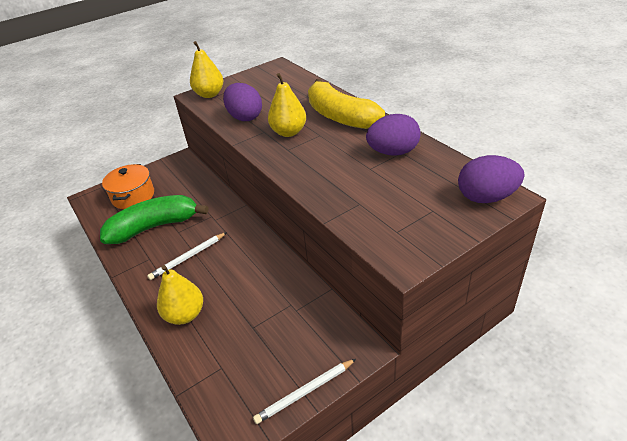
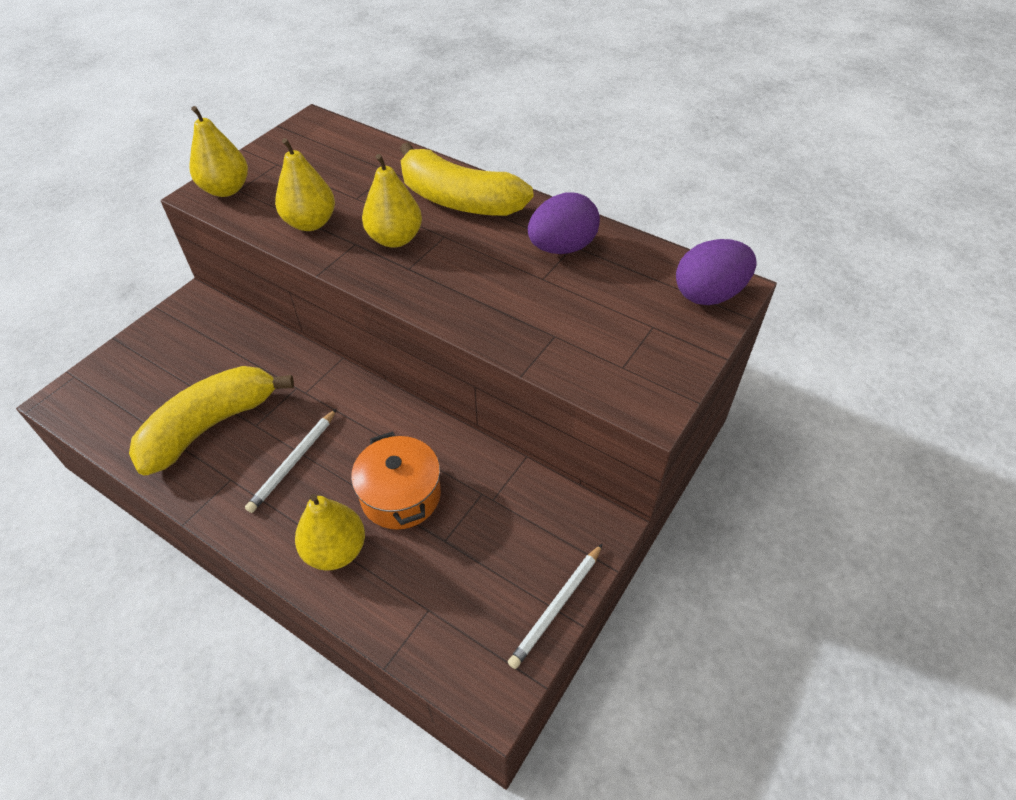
camera: 25 degrees left, 10 degrees up
(133, 196) = (144, 382): orange pot -> orange pot (401, 495)
(154, 227) = (210, 426): green banana -> yellow banana
(245, 117) = (310, 223): purple egg -> yellow pear

